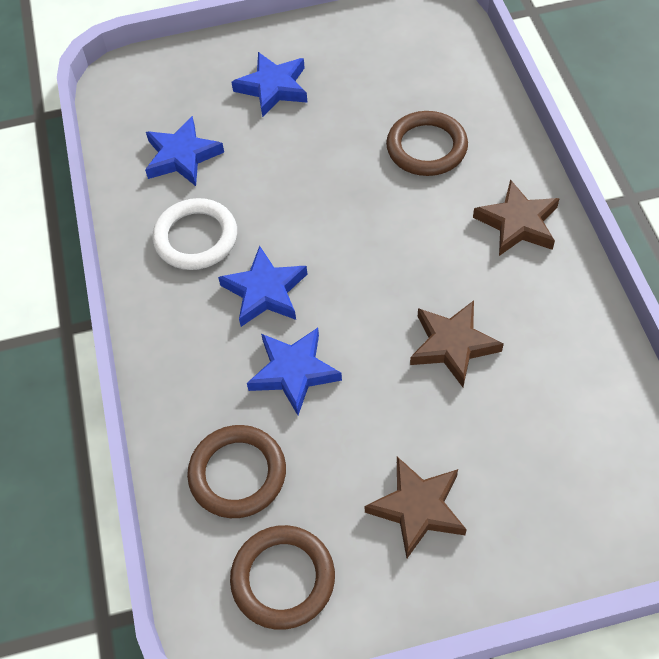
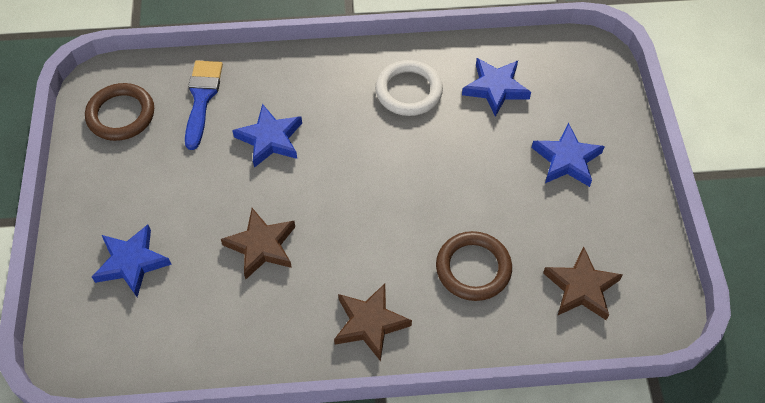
camera: 95 degrees right, 0 degrees up
(237, 474) = (202, 98): brown ring -> blue brush
(265, 291) = (346, 129): blue star -> blue star (132, 262)
(417, 508) = (139, 197): brown star -> brown star (581, 287)

